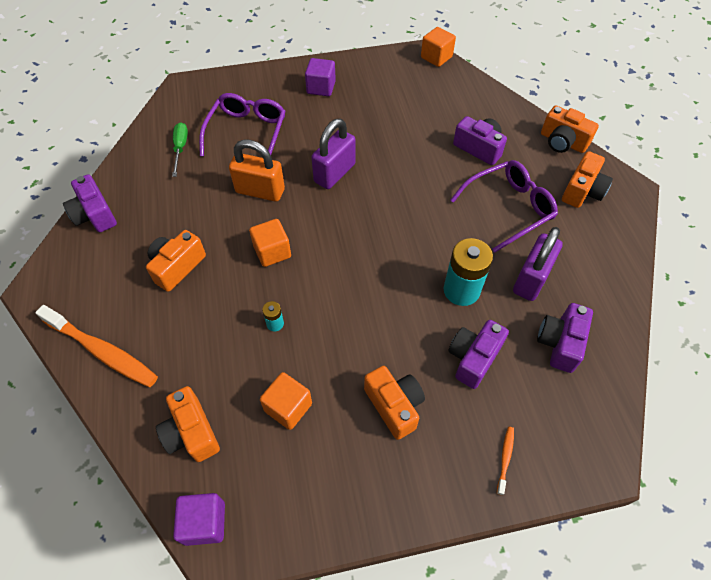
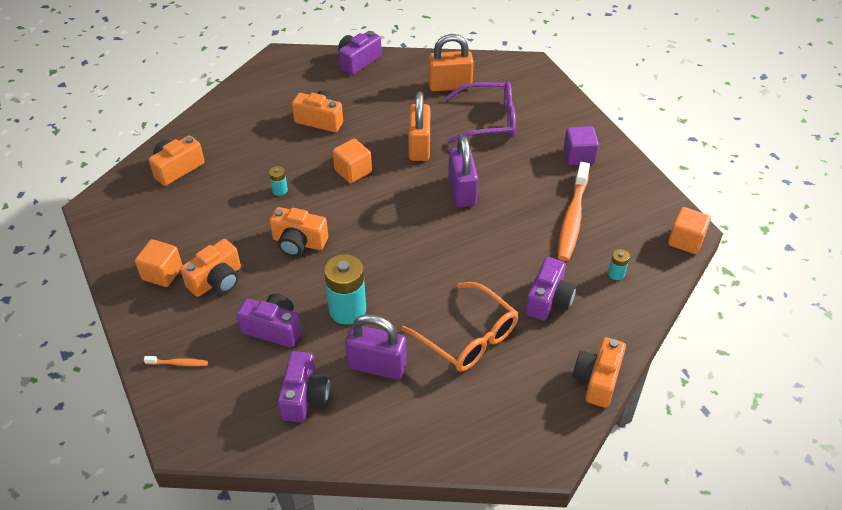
camera: 75 degrees right, 10 degrees down
(102, 351) = (234, 105): orange toothbrush -> orange toothbrush (572, 218)
(180, 148) = (450, 85): green screwdriver -> orange padlock
(204, 523) = (111, 193): purple cube -> none
(288, 407) = (205, 216): orange cube -> orange cube (162, 273)
(334, 173) = (462, 191): purple padlock -> purple padlock turned 60 degrees clockwise
(460, 103) = (616, 274): none -> turquoise battery
(508, 208) = (467, 337): purple glasses -> orange glasses
(560, 343) = (304, 396): purple camera -> purple camera turned 90 degrees clockwise
(582, 191) = (522, 405): orange camera -> orange camera (298, 242)

